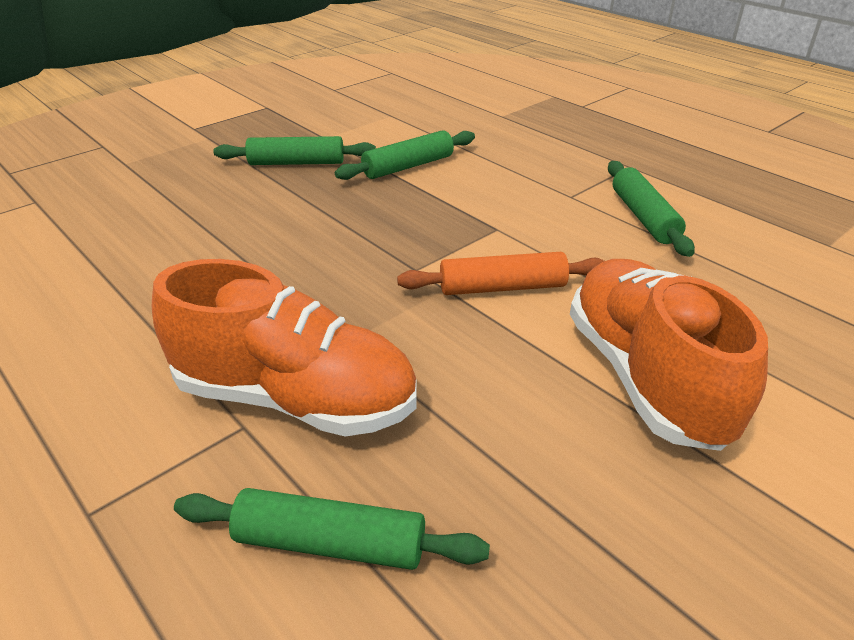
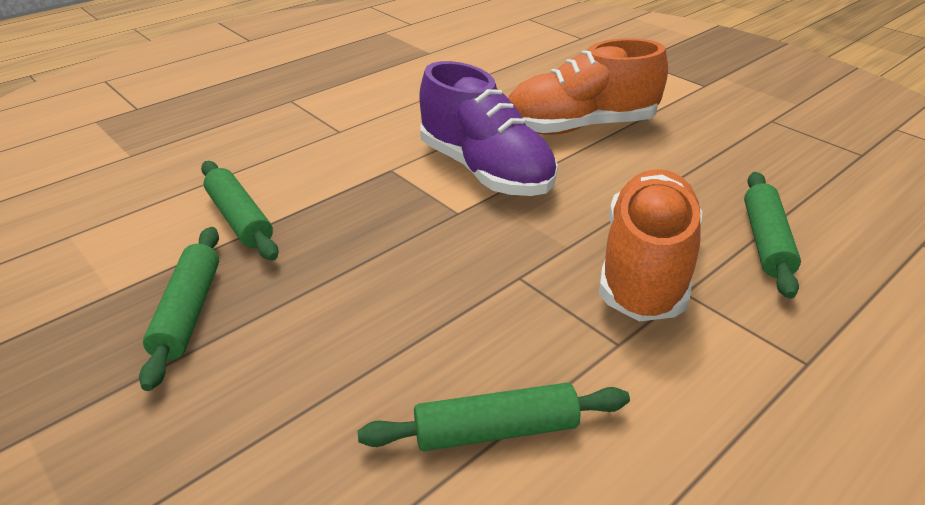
camera: 90 degrees left, 0 degrees up
(502, 287) = (485, 171): orange rolling pin -> purple shoe
(643, 217) = (383, 105): green rolling pin -> green rolling pin (495, 430)

